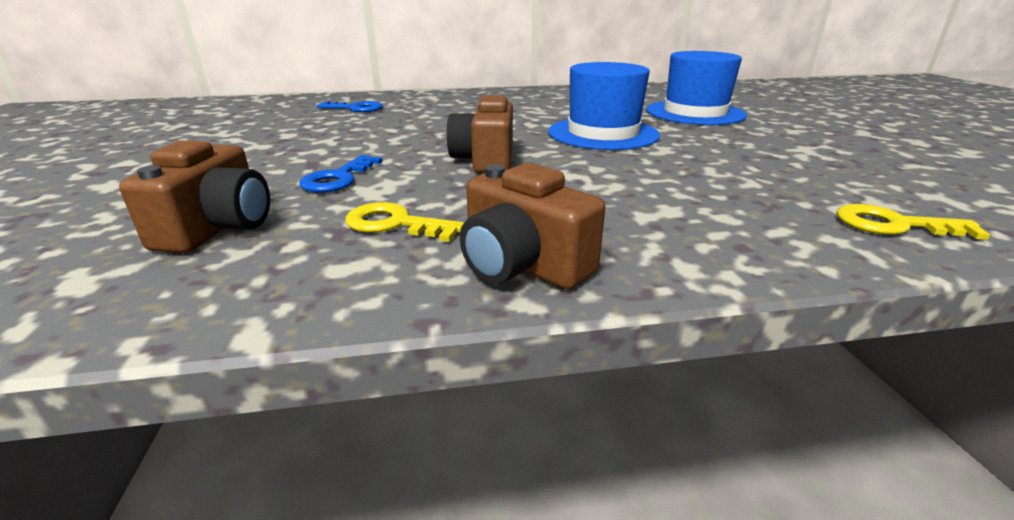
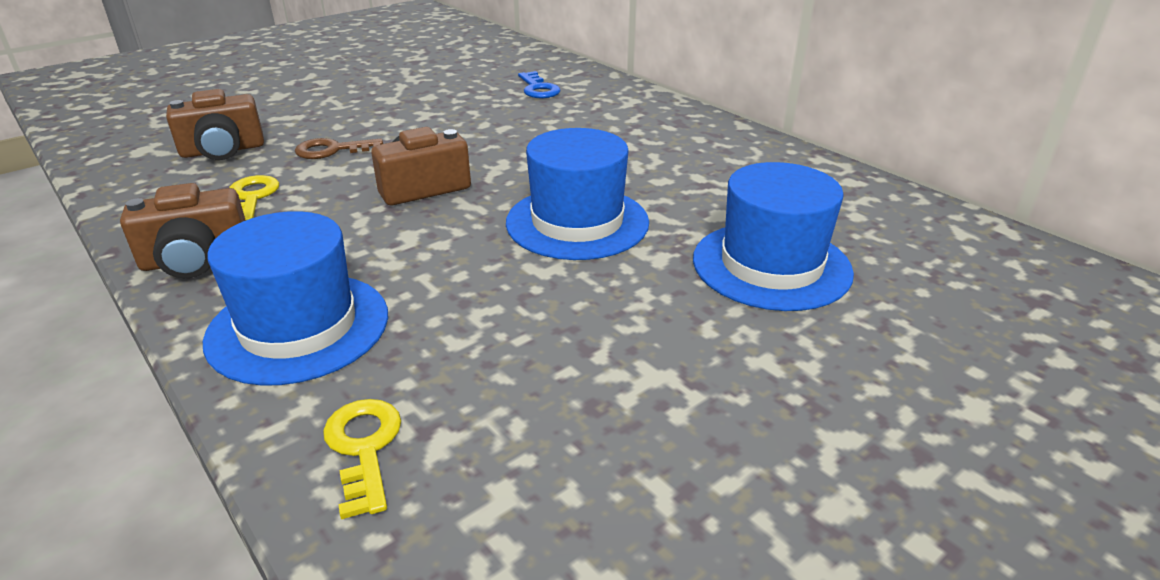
camera: 60 degrees right, 5 degrees up
(338, 178) = (332, 150): blue key -> brown key
(522, 265) = (196, 260): brown camera -> brown camera turned 120 degrees counterclockwise
(706, 229) = (298, 327): none -> blue hat

